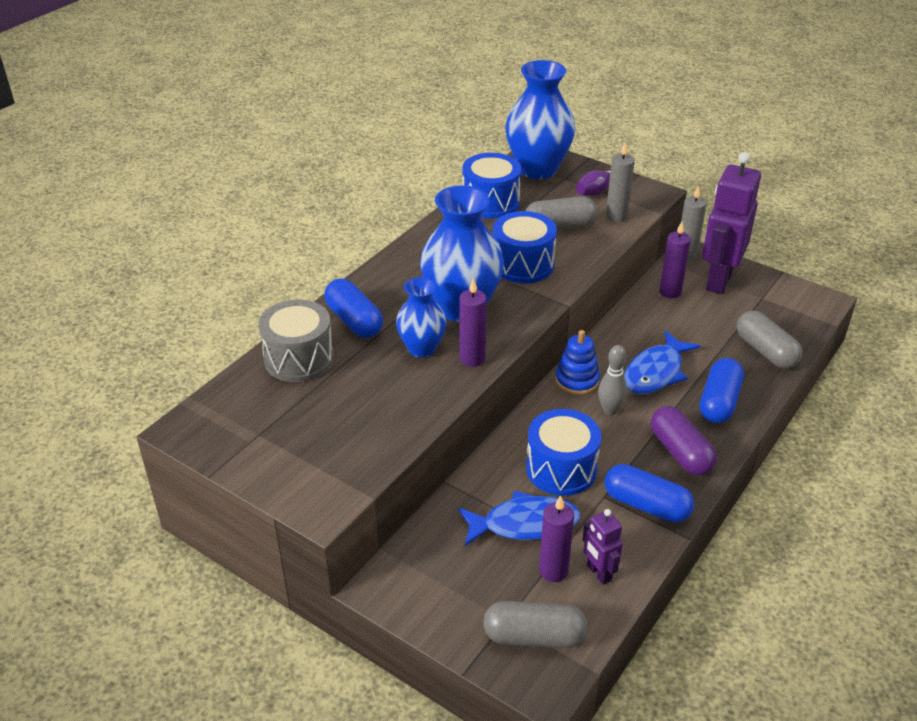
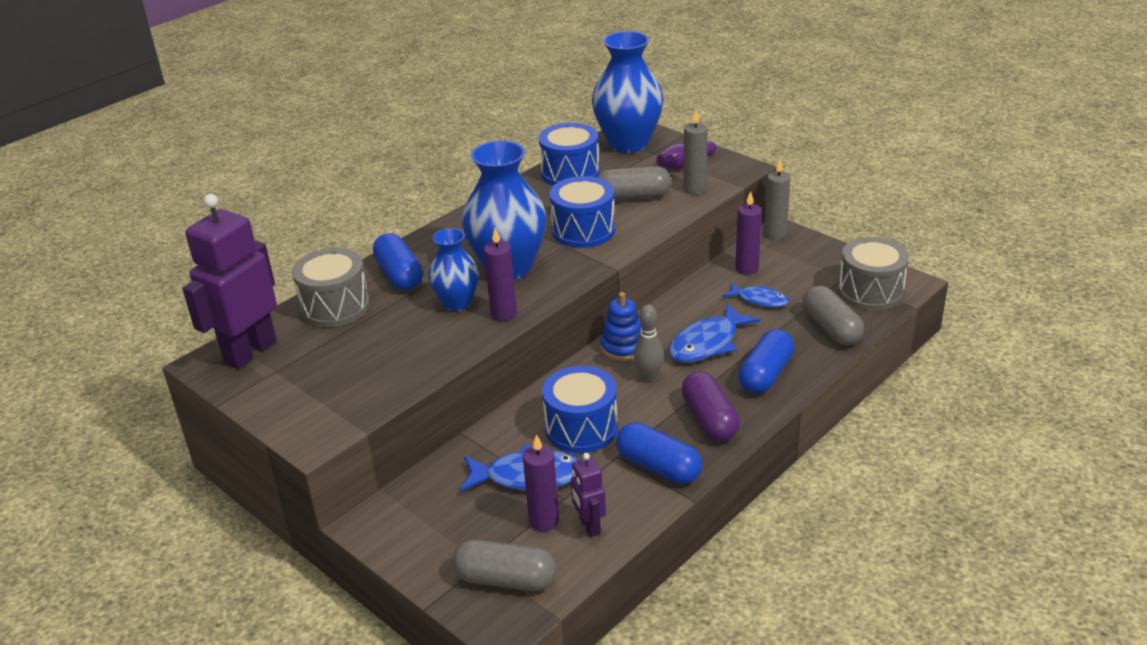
camera: 10 degrees right, 5 degrees down
(691, 324) = (759, 300): none -> blue fish
(718, 280) = (801, 259): purple robot -> purple robot (250, 352)
(791, 311) = (870, 291): none -> grey drum

